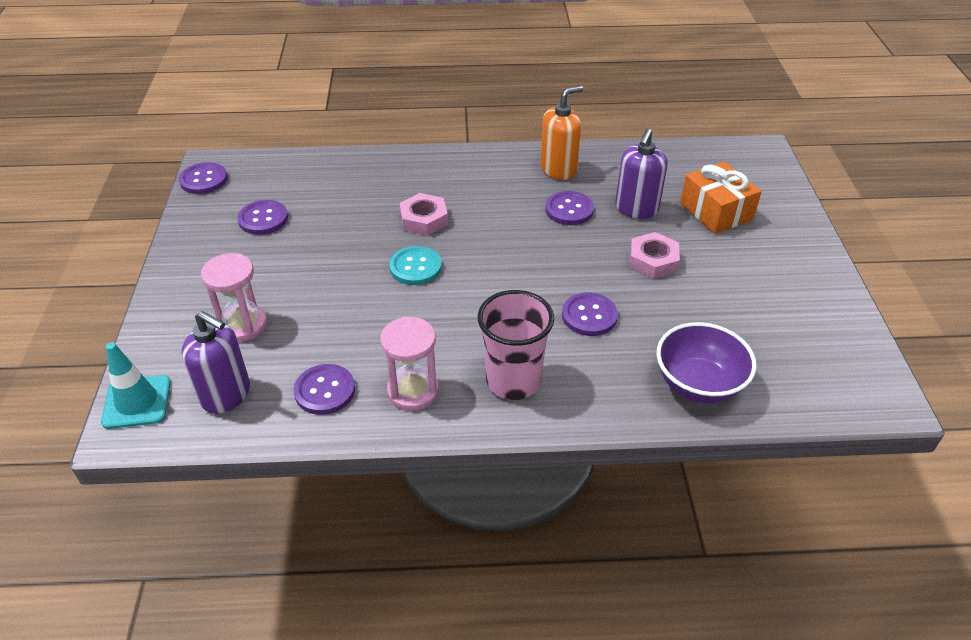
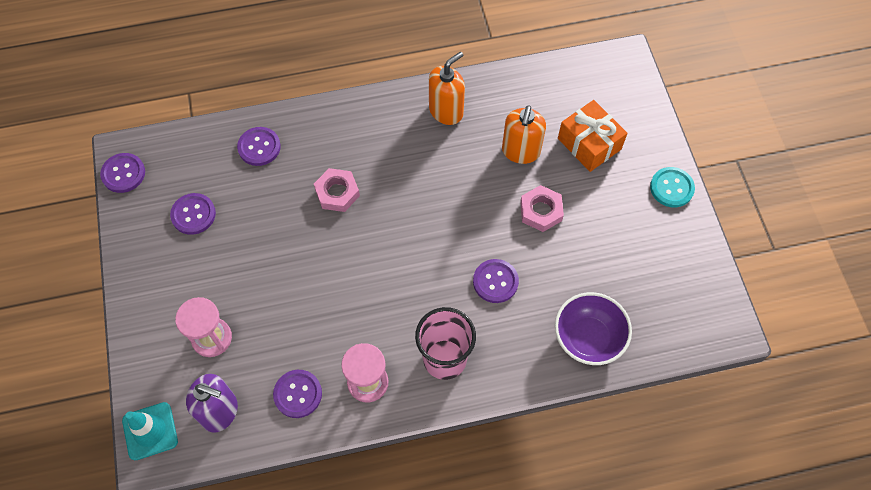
camera: 10 degrees left, 20 degrees up
(415, 267) = (342, 251): turquoise button -> turquoise button (671, 188)
(569, 210) = (462, 161): purple button -> purple button (259, 147)
(636, 209) = (520, 151): purple soap dispenser -> orange soap dispenser

